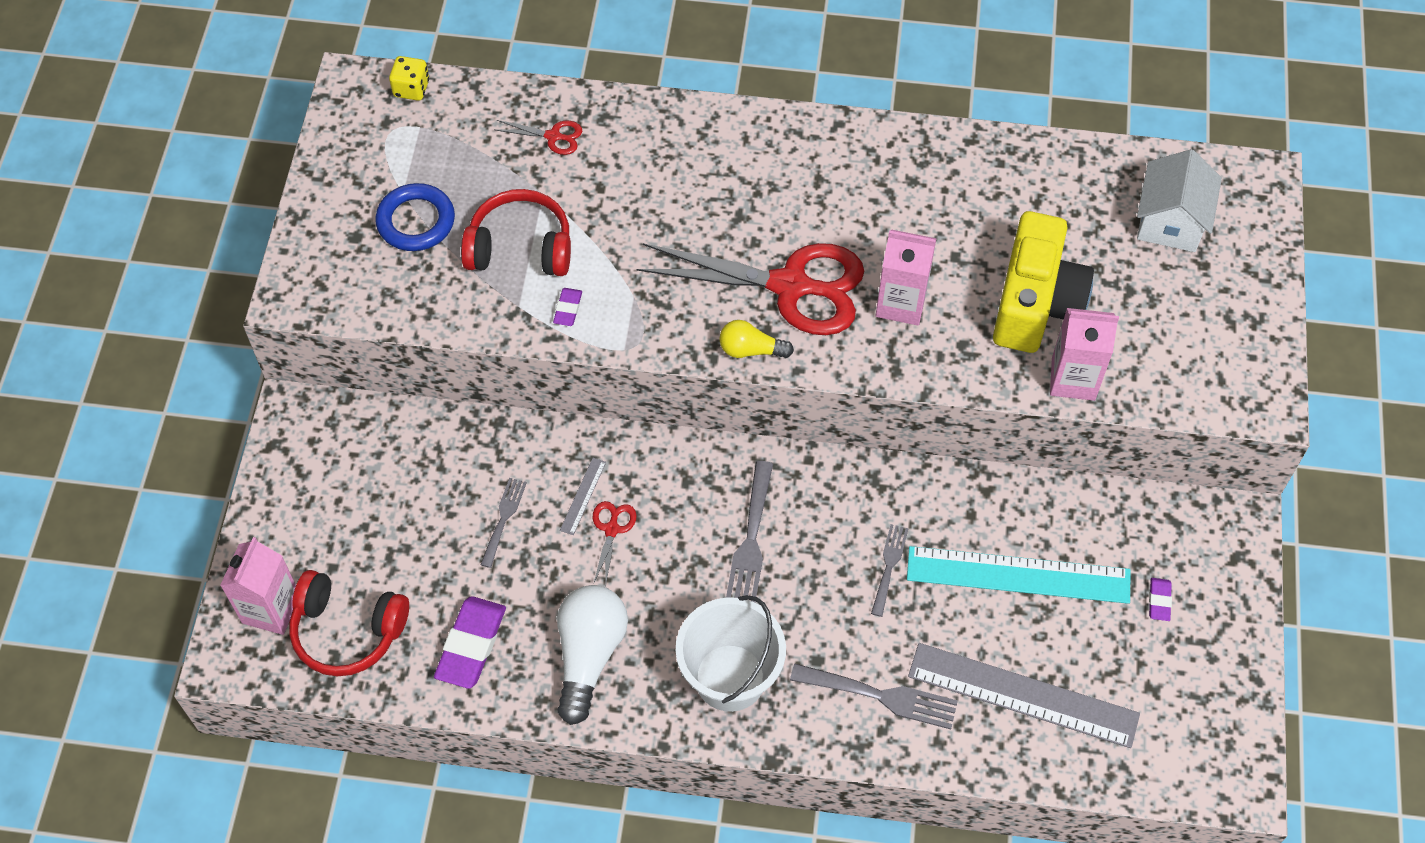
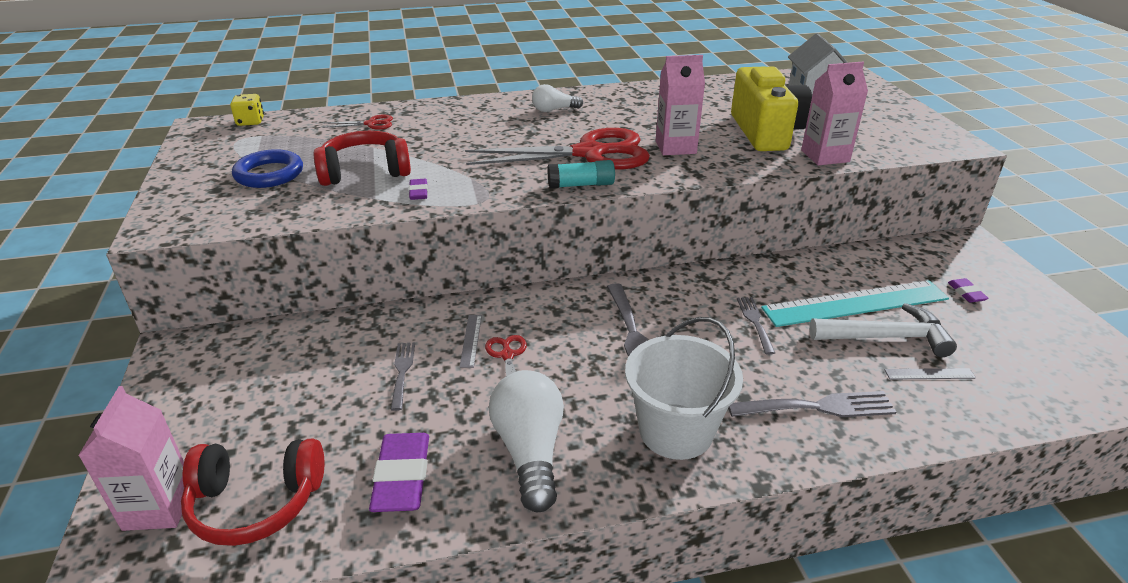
camera: 20 degrees left, 25 degrees down
(751, 350) = (581, 185): yellow light bulb -> turquoise glue stick
(791, 167) = (554, 110): none -> white light bulb
(1015, 633) = (886, 337): none -> white hammer
(1023, 695) = (929, 374): grey ruler -> grey ruler, size x0.40

